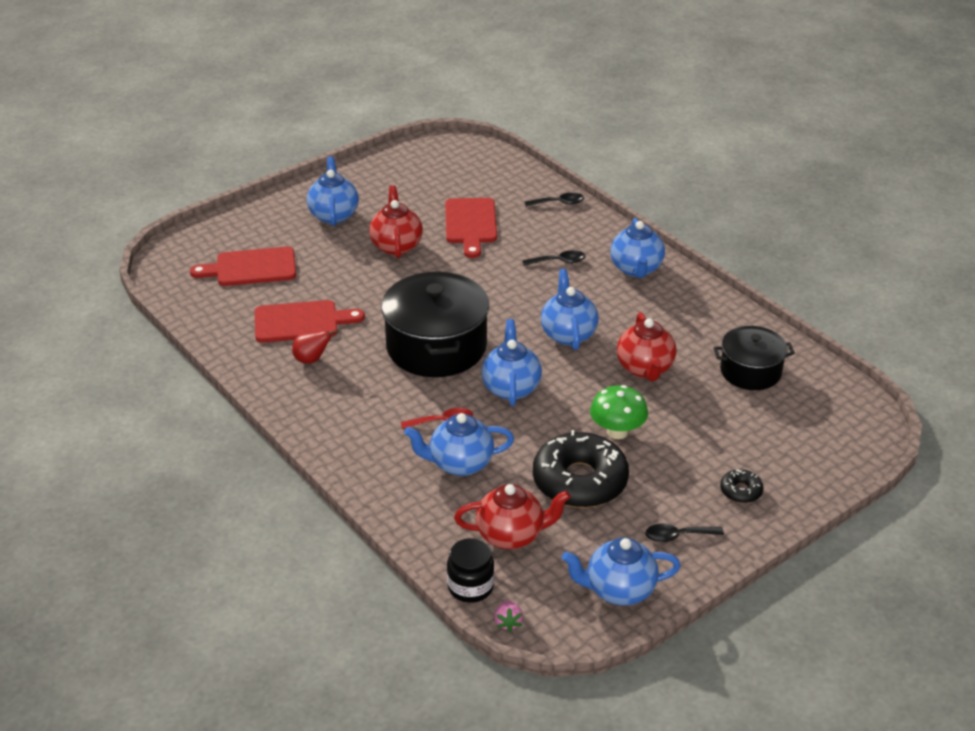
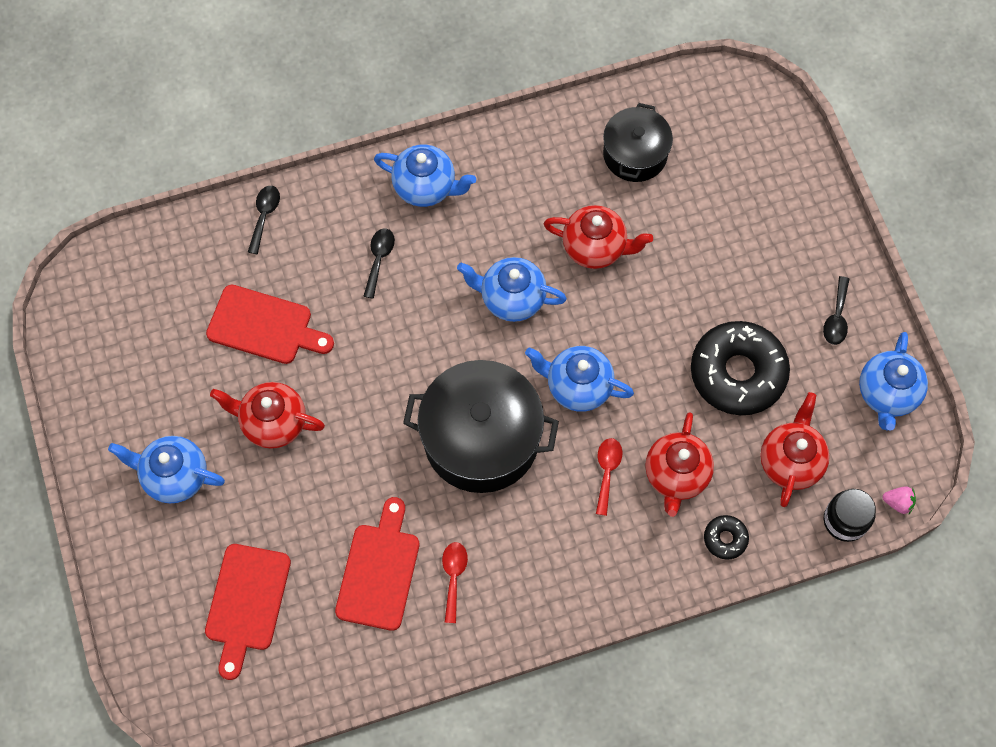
camera: 70 degrees left, 30 degrees up
(312, 359) = (453, 577): red pear -> red spoon
(460, 464) = (676, 475): blue teapot -> red teapot
(617, 432) = (680, 312): green mushroom -> none
(741, 491) = (797, 239): black donut -> black donut (725, 539)

